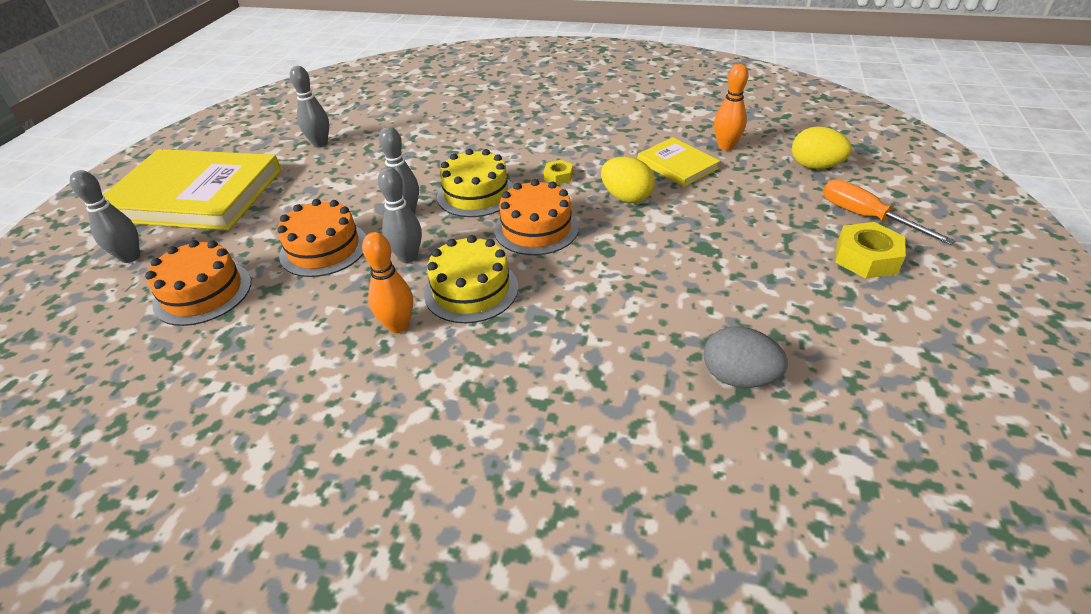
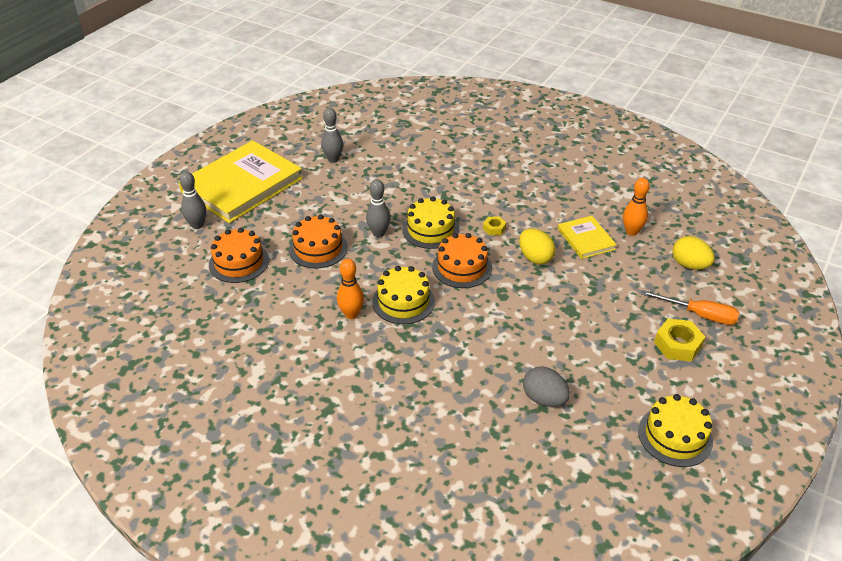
camera: 15 degrees right, 0 degrees up
(195, 195) = (242, 185): yellow book -> yellow book turned 75 degrees counterclockwise
(408, 257) = (370, 268): grey bowling pin -> none
(866, 217) = (699, 315): orange screwdriver -> orange screwdriver turned 135 degrees clockwise
(952, 381) = (675, 436): none -> yellow cake

